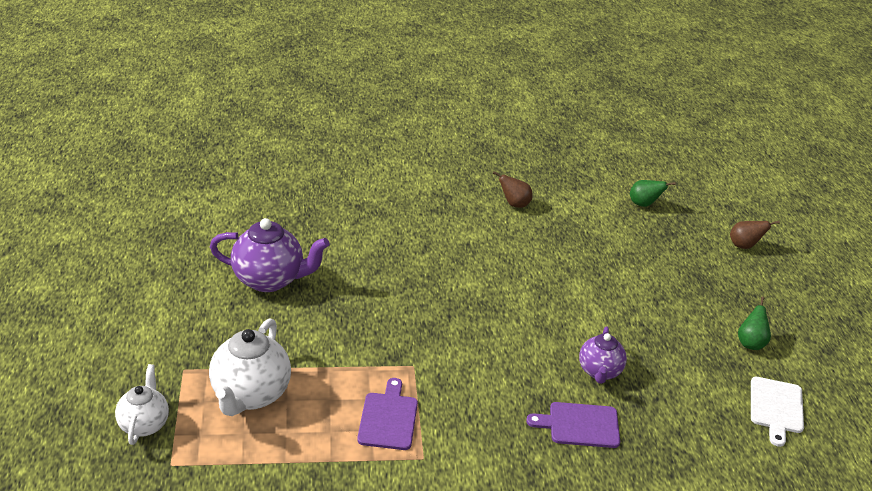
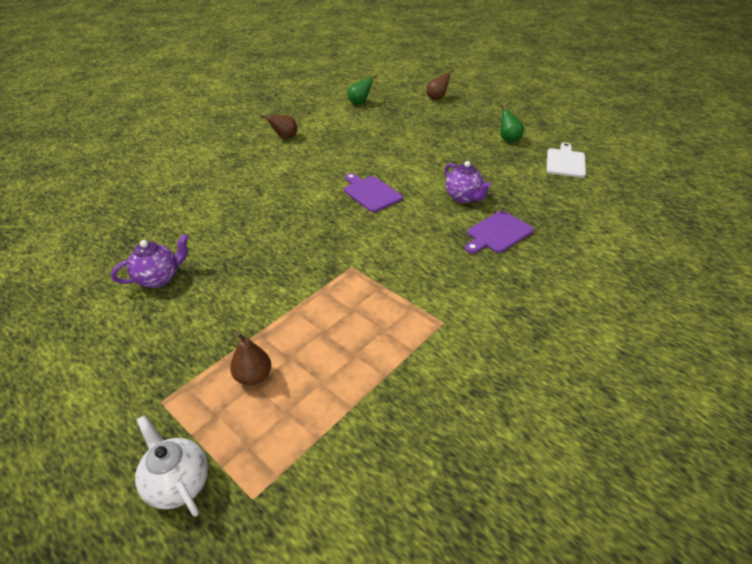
camera: 40 degrees left, 5 degrees up
(250, 395) = (253, 376): white teapot -> brown pear
(270, 280) = (159, 278): purple teapot -> purple teapot, size x0.62
(388, 418) = (383, 313): purple cutting board -> purple cutting board (371, 193)
(776, 408) = (565, 162): white cutting board -> white cutting board turned 135 degrees counterclockwise

